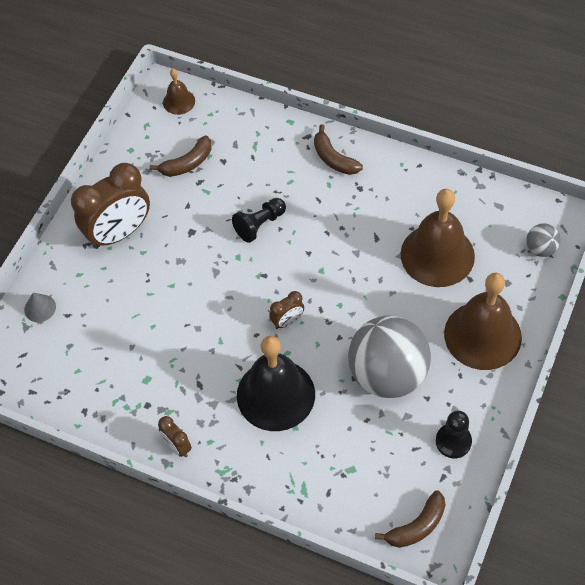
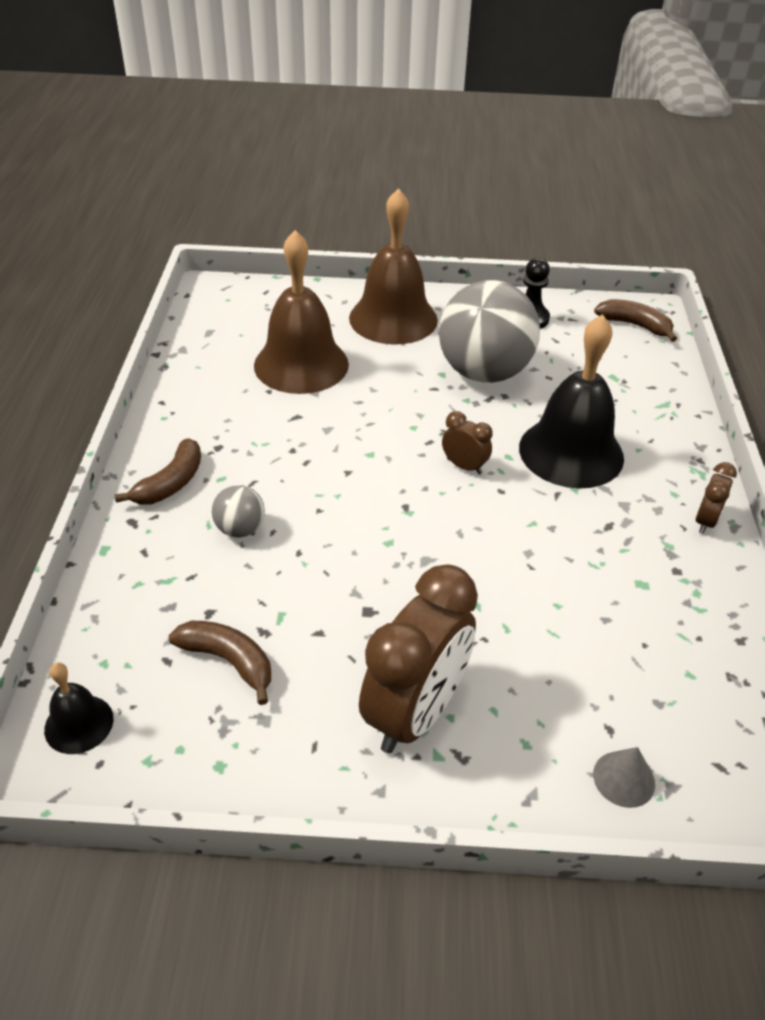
camera: 115 degrees left, 15 degrees down
(119, 233) = (415, 712): brown clock -> brown clock turned 90 degrees clockwise
(179, 101) = (79, 724): brown bell -> black bell
(260, 225) = (321, 533): black pawn -> none
(540, 249) = (260, 297): grey ball -> grey ball (240, 529)

